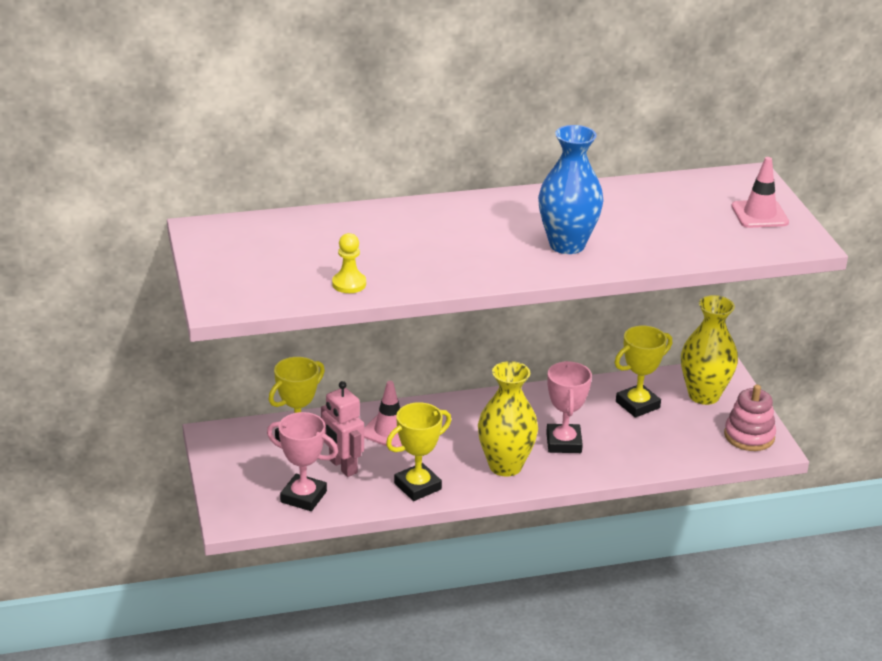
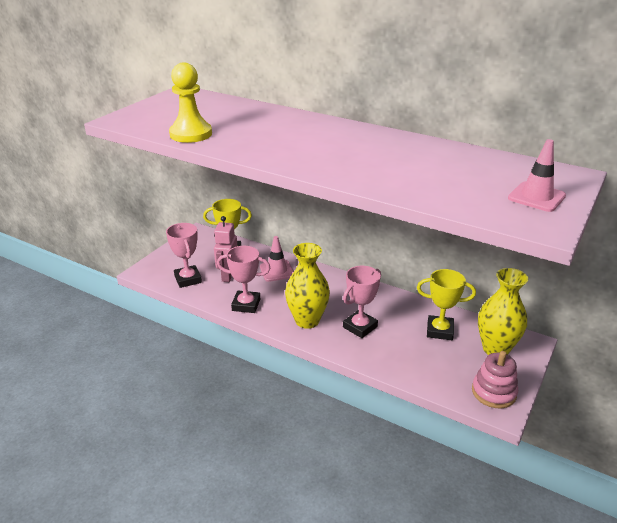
camera: 45 degrees right, 0 degrees up
(349, 284) = (191, 134): yellow pawn -> yellow pawn, size x1.72
(417, 486) = (246, 305): yellow trophy -> pink trophy
(567, 245) = (352, 162): blue vase -> none

